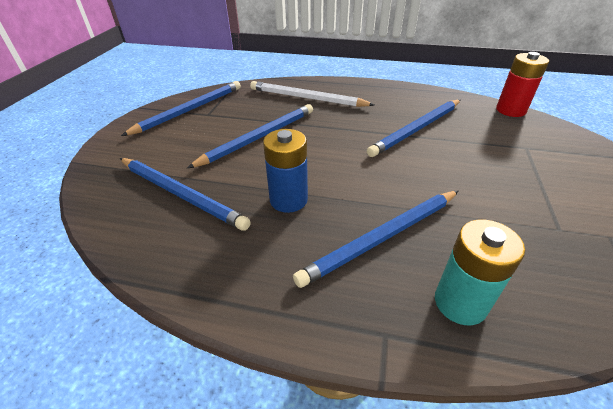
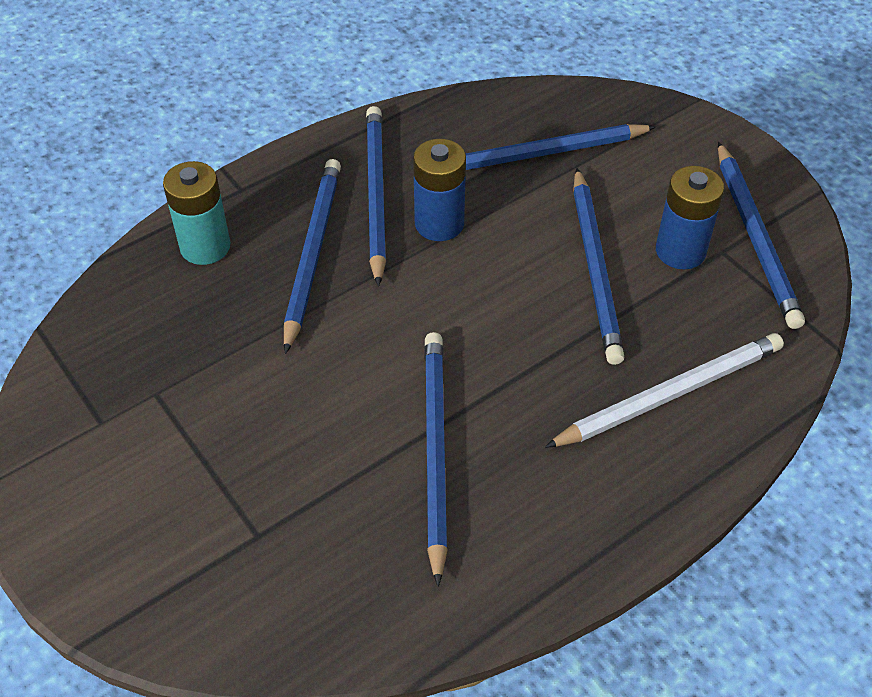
camera: 130 degrees right, 10 degrees up
(220, 122) = (680, 251): none -> blue battery
(296, 244) = (375, 194): none -> blue pencil
(510, 110) = (340, 645): red battery -> none

